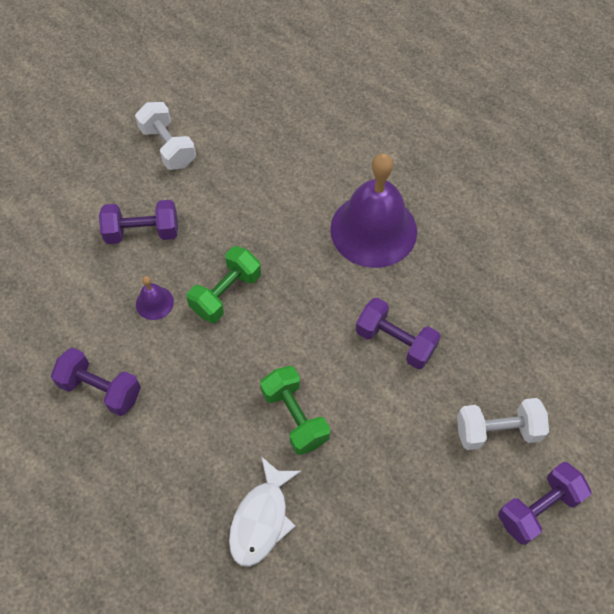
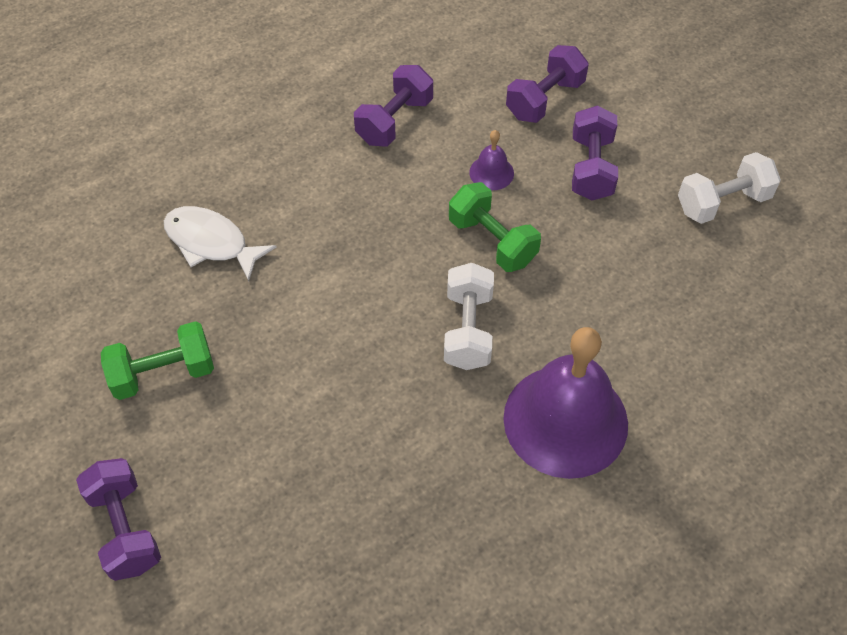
camera: 100 degrees right, 5 degrees down
(295, 416) = (316, 289): green dumbbell -> green dumbbell (163, 373)
(395, 341) = (389, 413): purple dumbbell -> purple dumbbell (545, 99)
(497, 431) = (236, 507): white dumbbell -> white dumbbell (468, 329)

